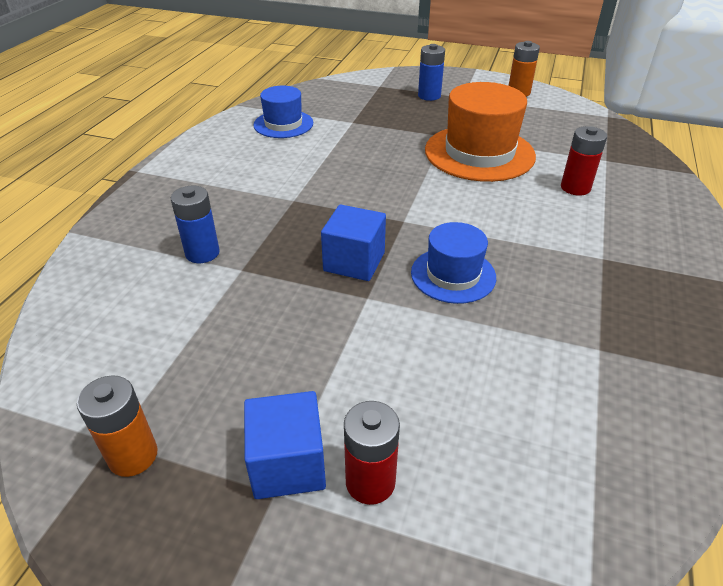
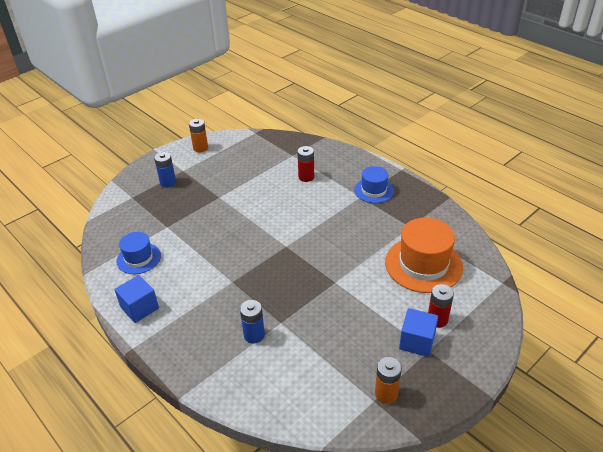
camera: 60 degrees left, 0 degrees up
(354, 262) = (306, 277): blue cube -> blue cube (139, 308)
(453, 275) = (339, 247): blue hat -> blue hat (374, 190)
(479, 153) = (249, 192): orange hat -> orange hat (423, 264)

